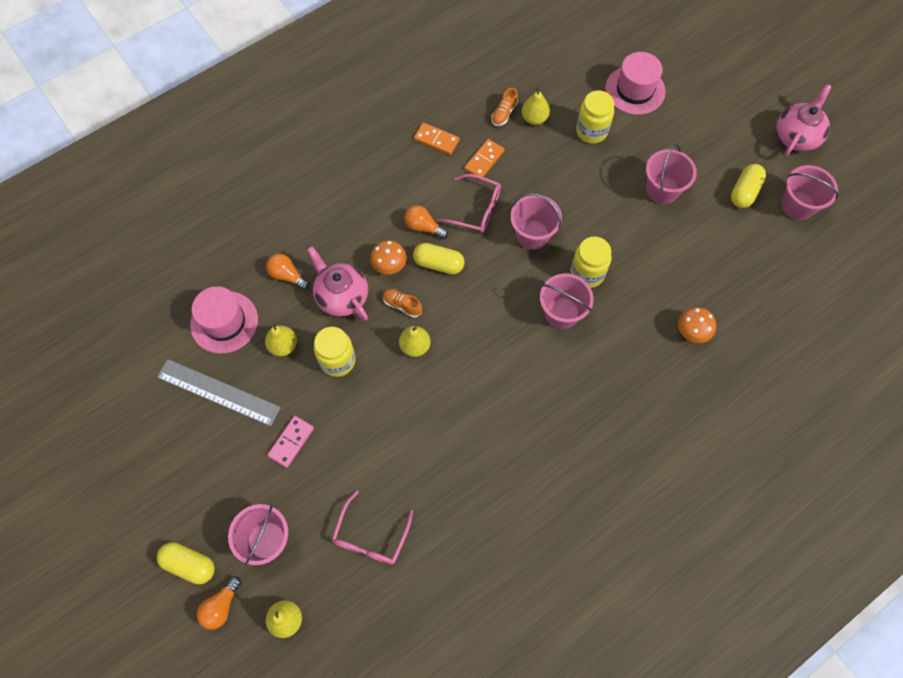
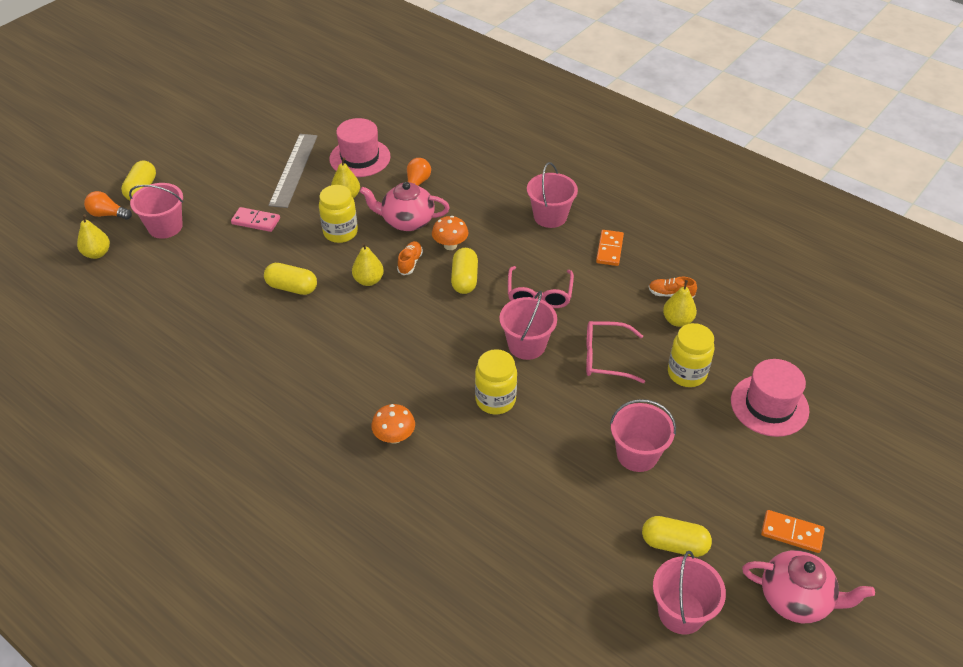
camera: 75 degrees right, 20 degrees down
(341, 296) = (407, 221): pink teapot -> pink teapot turned 120 degrees counterclockwise
(370, 536) = (174, 289): pink glasses -> pink glasses (605, 357)
(403, 418) = (292, 287): none -> yellow capsule
(423, 227) = (502, 260): orange light bulb -> none
(484, 160) = (602, 290): orange domino -> orange domino (791, 533)
(561, 313) = (439, 386): pink bucket -> pink bucket (550, 216)
(692, 332) = (451, 512): orange mushroom -> orange mushroom (394, 437)

